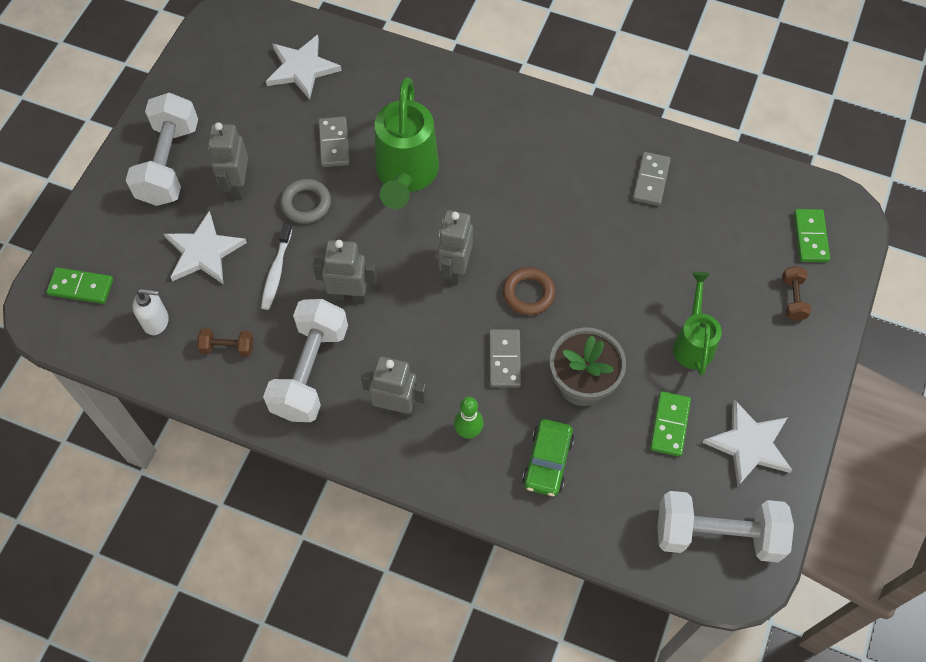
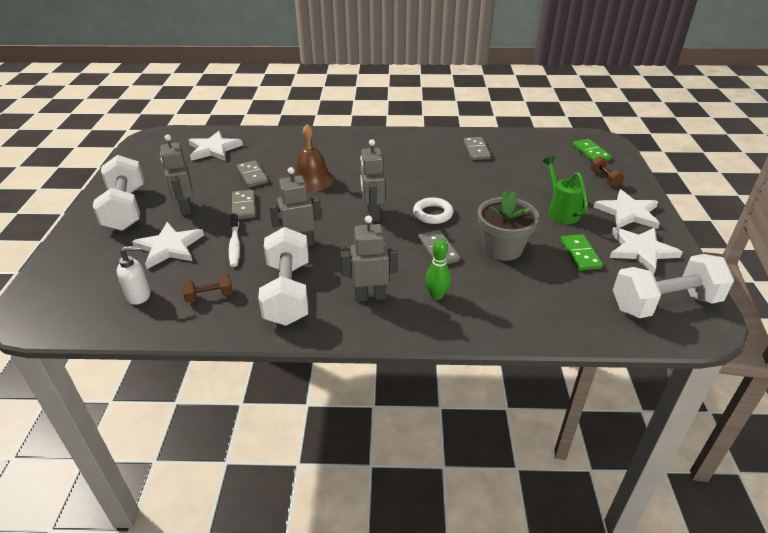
camera: 20 degrees left, 25 degrees down
(81, 287) = (62, 291): green domino -> none
(306, 204) = (244, 206): grey ring -> grey domino
(406, 176) = (312, 180): green watering can -> brown bell
(528, 293) = (433, 214): brown ring -> white ring
(547, 461) = (509, 296): green car -> none
(779, 374) = (628, 213): none -> white star

